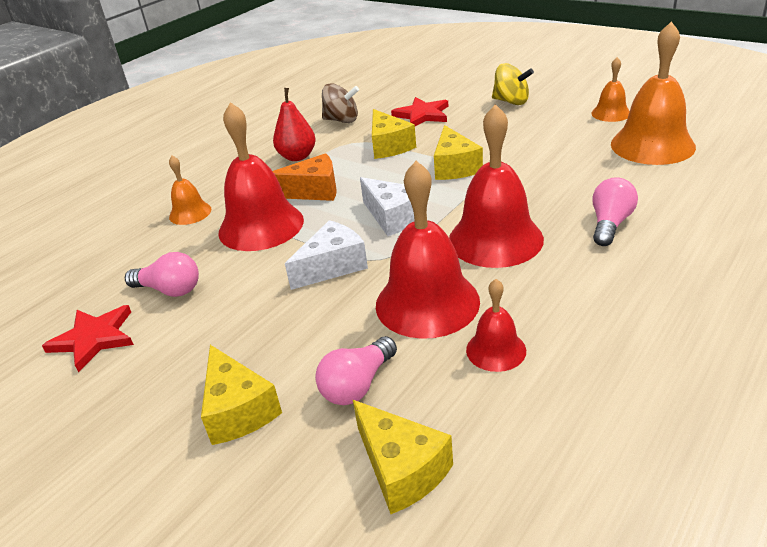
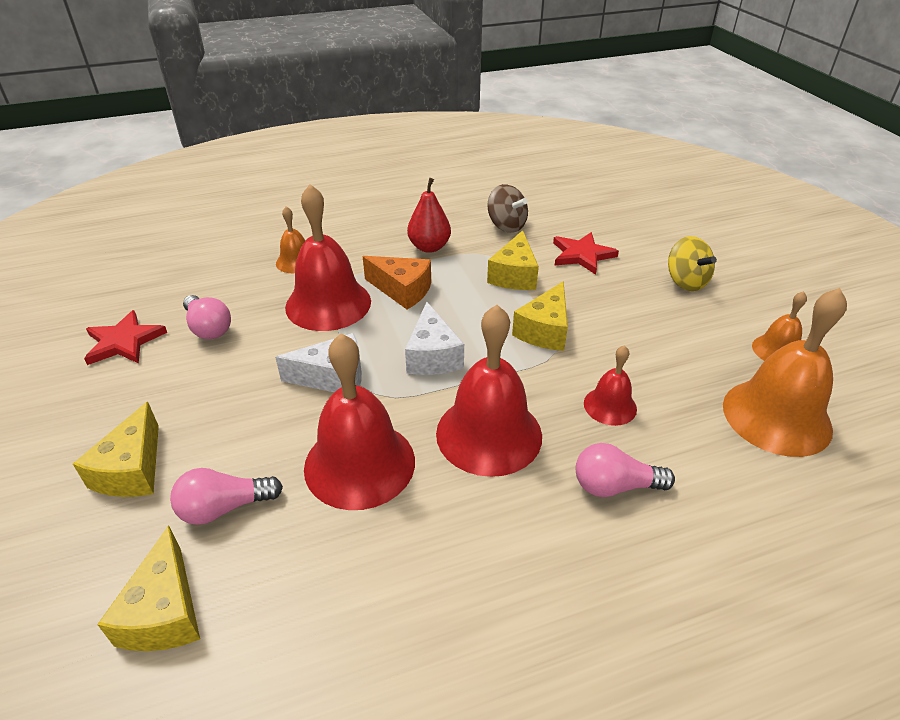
camera: 30 degrees right, 5 degrees up
(496, 350) = (355, 553): red bell -> red bell (610, 406)
(610, 224) = (614, 486): pink light bulb -> pink light bulb turned 150 degrees counterclockwise

